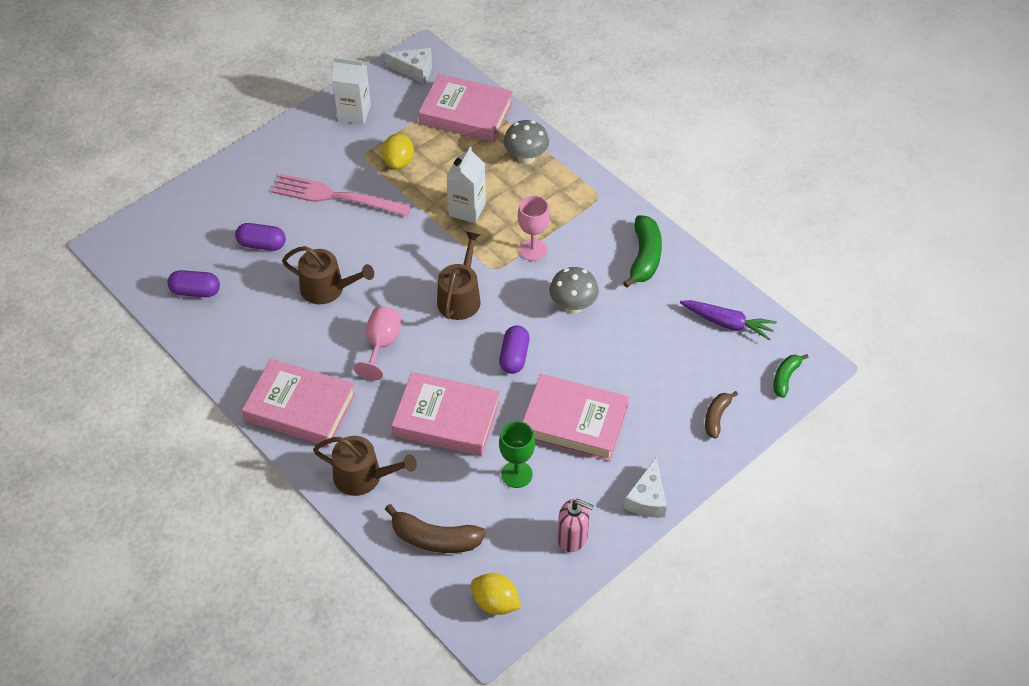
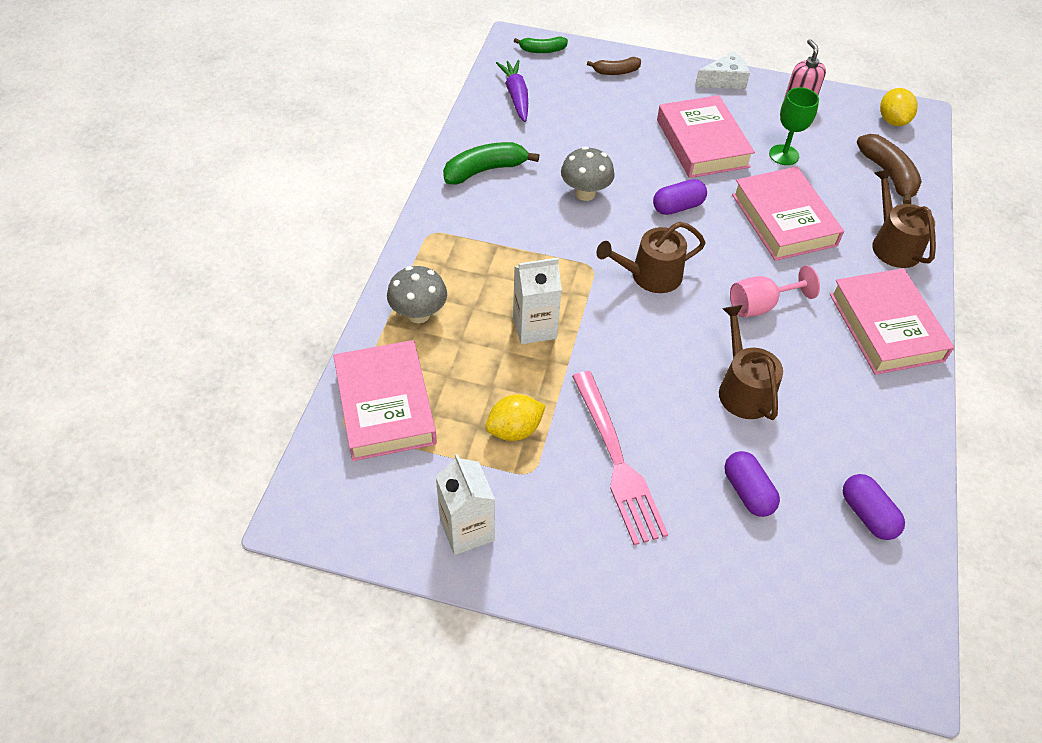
camera: 125 degrees left, 0 degrees up
(414, 70) = (339, 506): white cheese -> none
(533, 250) = (544, 250): pink goblet -> none

